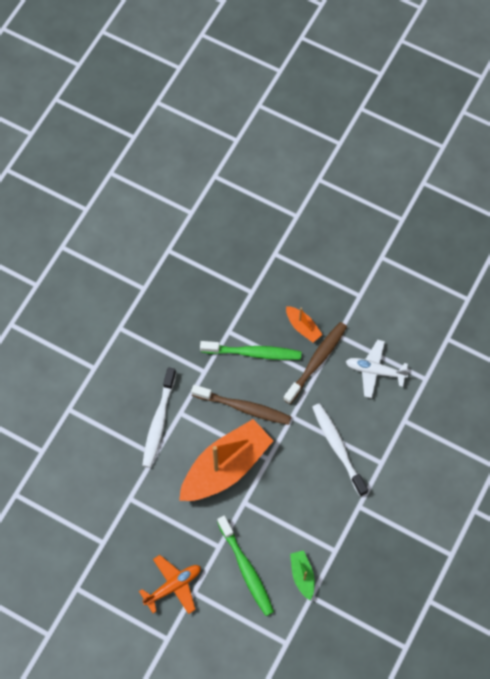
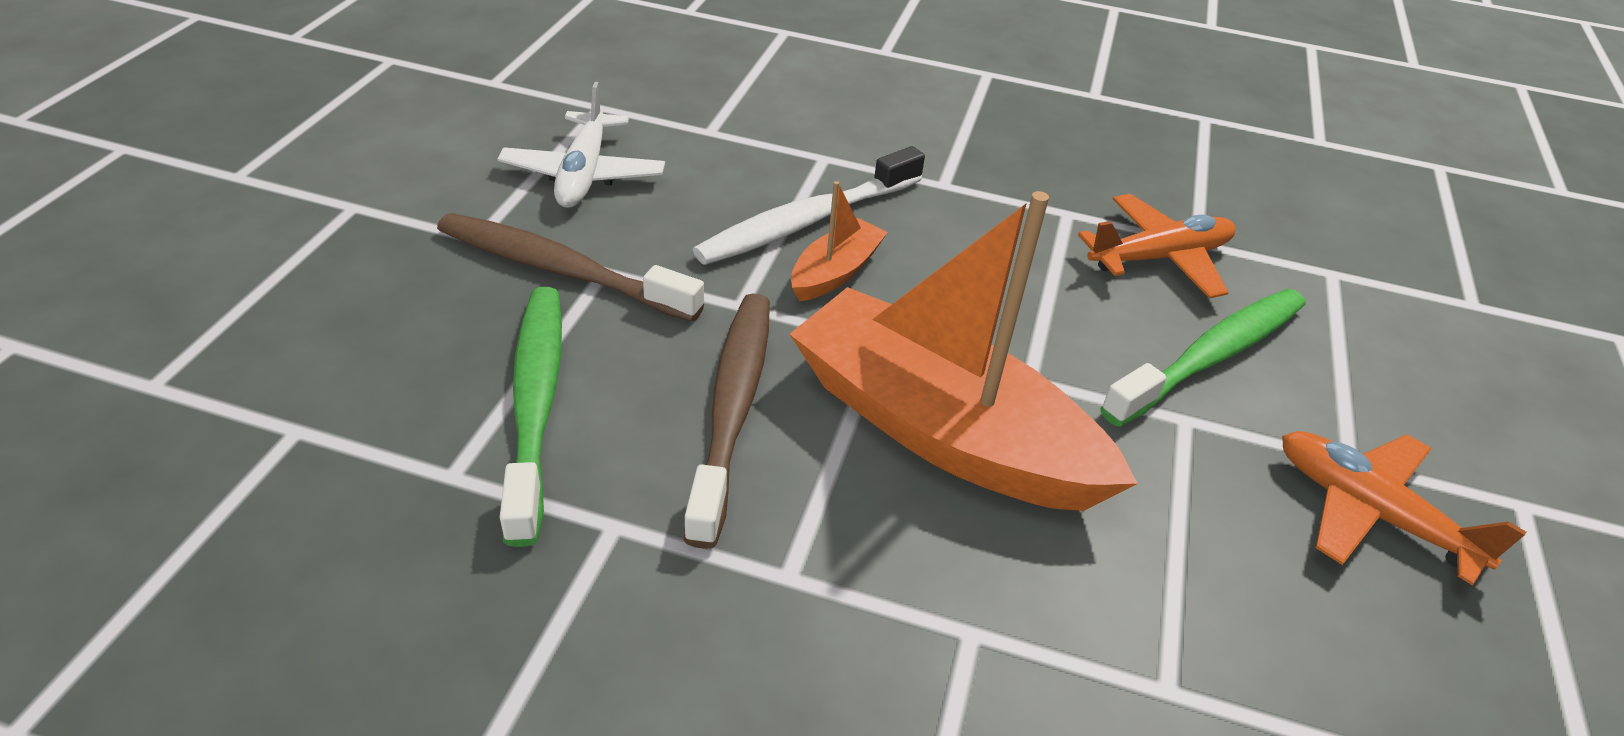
camera: 105 degrees left, 25 degrees down
(159, 421) = (837, 640): white toothbrush -> none
(302, 575) = (1159, 258): green boat -> orange plane
(303, 327) = (446, 303): orange boat -> orange boat (835, 272)

